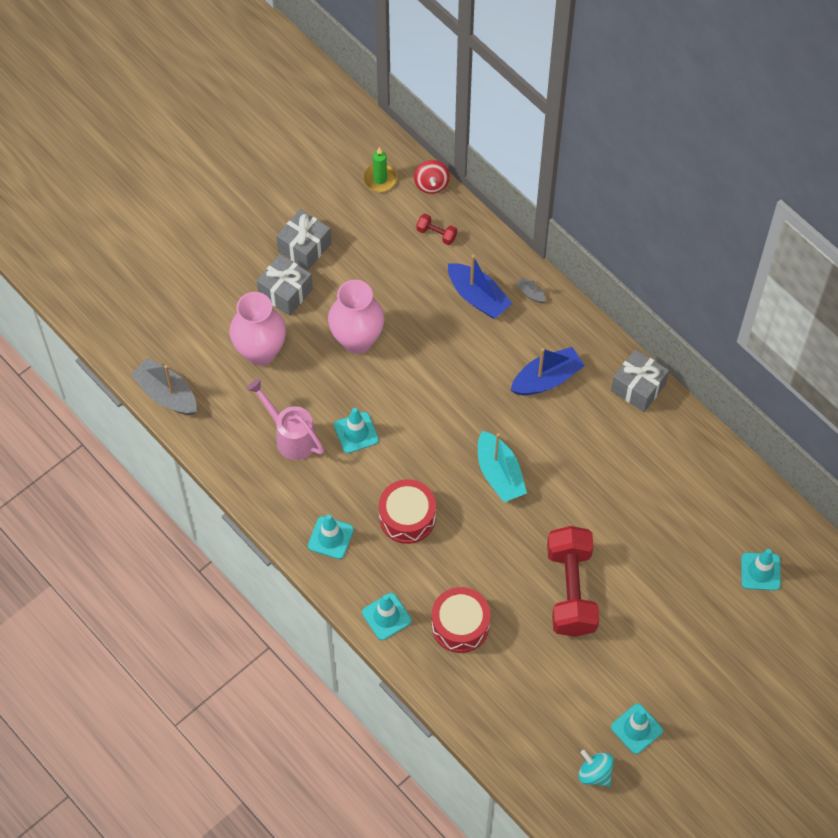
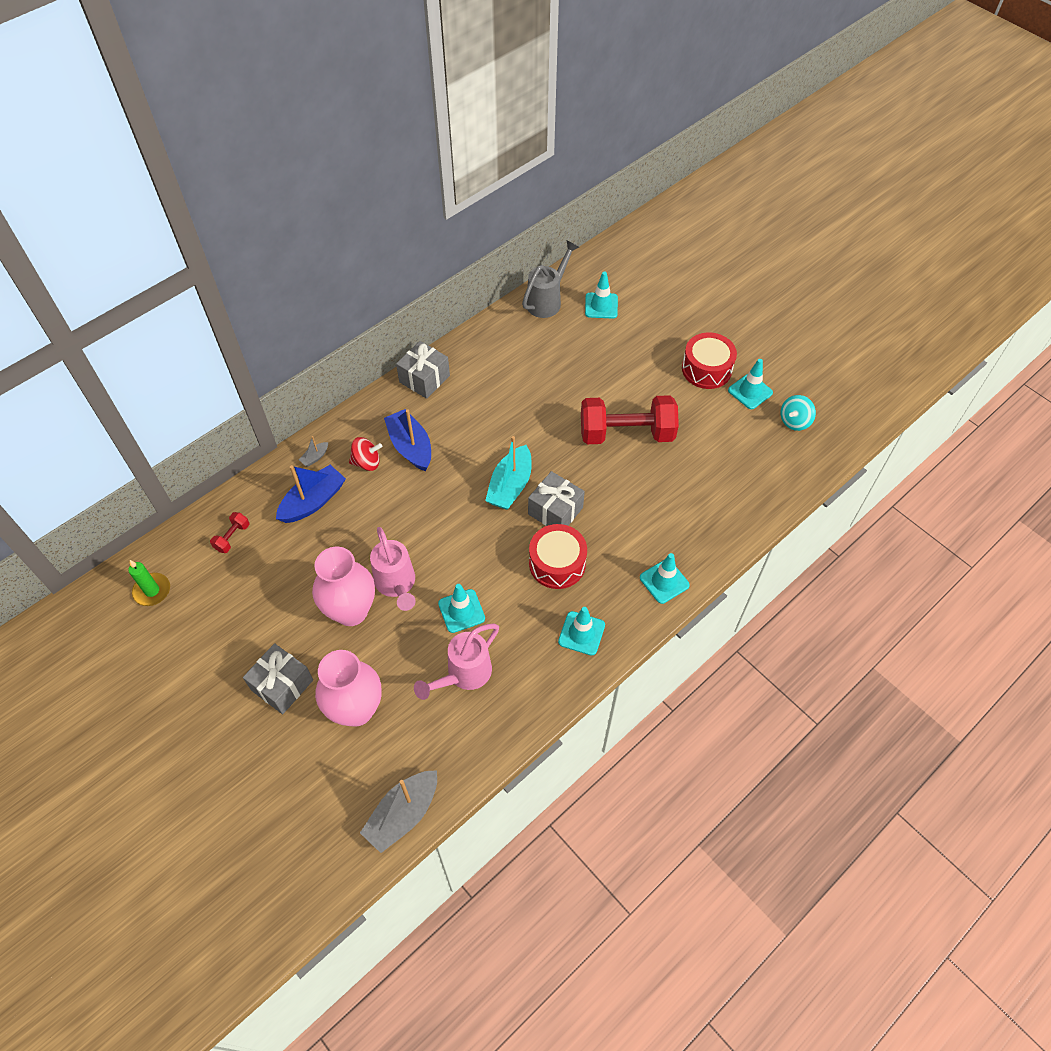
camera: 90 degrees left, 5 degrees down
(304, 247) = (226, 666): grey gift -> grey gift (555, 511)
(384, 376) = (397, 585): none -> pink watering can
(431, 184) = (169, 542): red spinning top -> red spinning top (367, 462)
(460, 625) = (667, 519): red drum -> red drum (706, 369)
(499, 474) = (510, 486): turquoise boat -> turquoise boat turned 135 degrees clockwise
(764, 512) = (547, 300): none -> grey watering can

